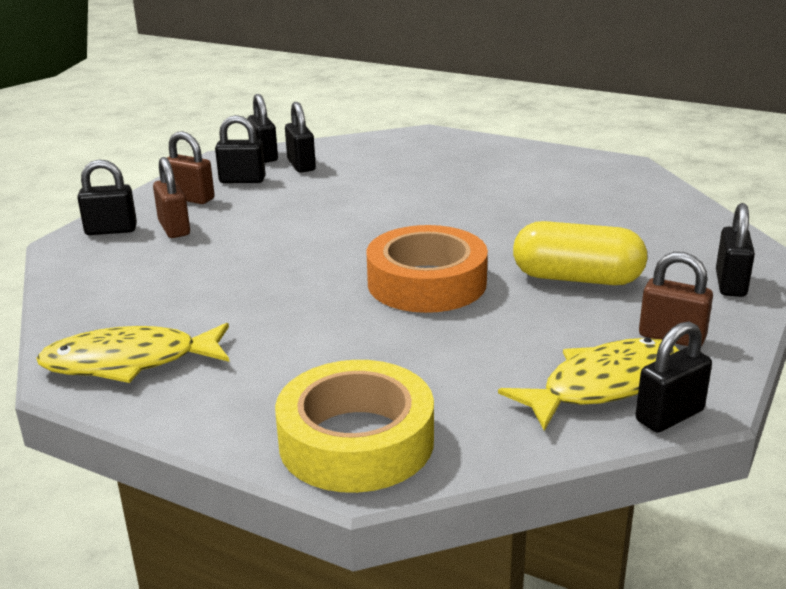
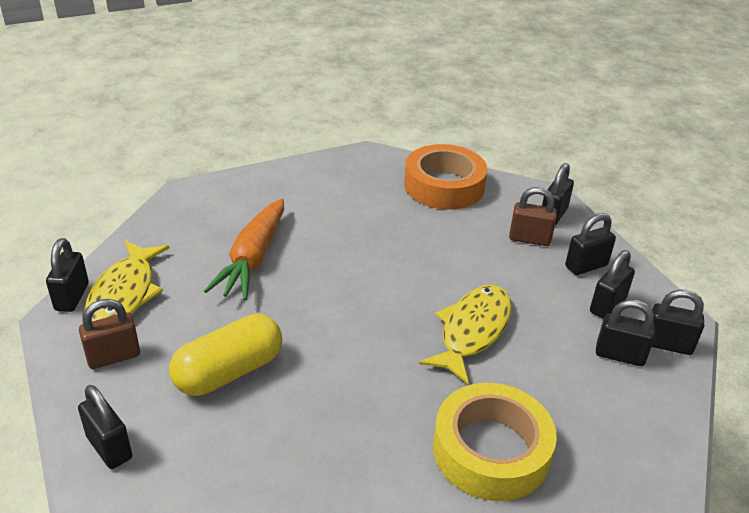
camera: 125 degrees right, 10 degrees up
(129, 362) = (362, 171): yellow fish -> yellow fish (472, 331)
(191, 198) = (586, 266): brown padlock -> black padlock
(356, 441) = (208, 200): yellow tape -> yellow tape (491, 450)
(420, 344) = (253, 258): none -> orange carrot
(427, 282) = (316, 300): orange tape -> orange tape (444, 186)

